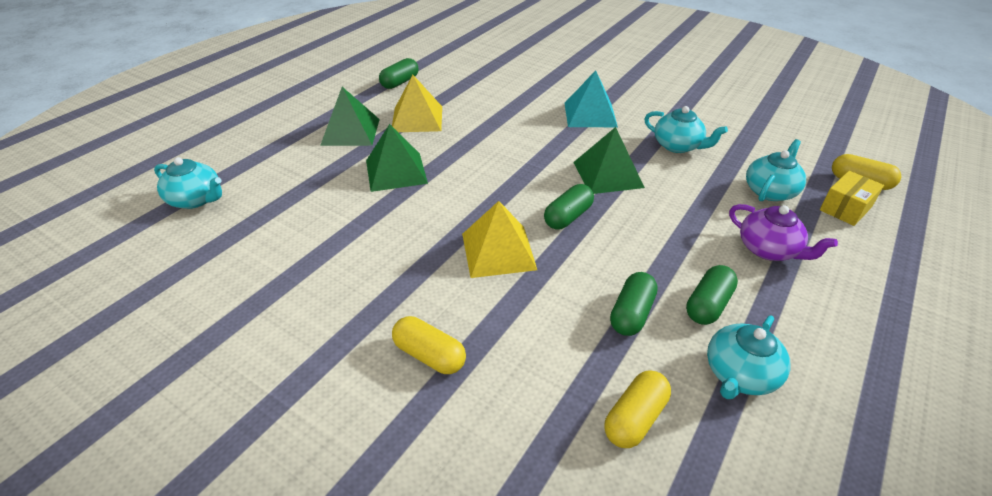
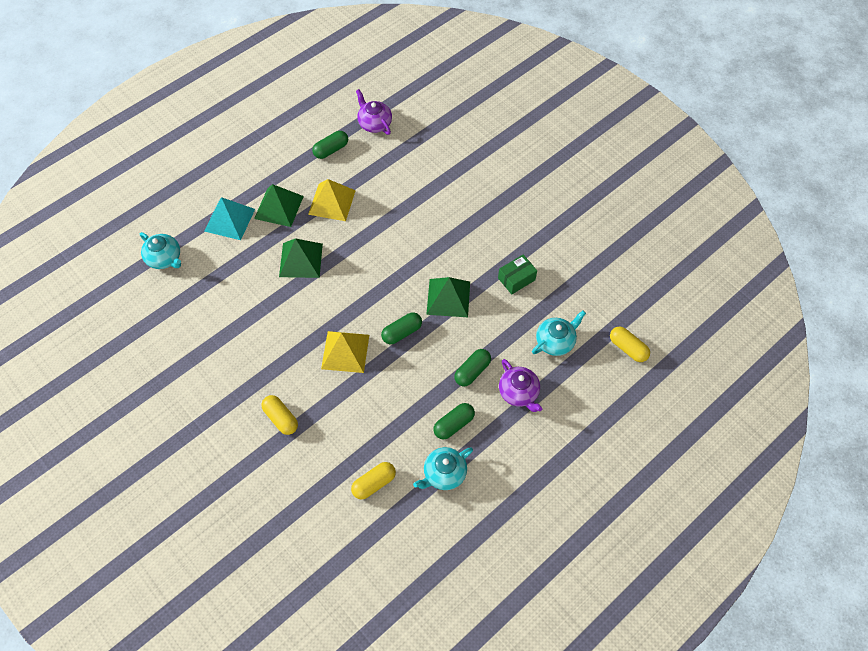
camera: 15 degrees right, 20 degrees up
(441, 60) = (374, 123): none -> purple teapot
(590, 114) = (467, 226): turquoise pyramid -> turquoise pyramid (229, 220)
(631, 314) = (405, 419): green capsule -> green capsule (472, 371)
(678, 146) = (516, 279): turquoise teapot -> green box
(845, 208) = (597, 370): yellow box -> none

